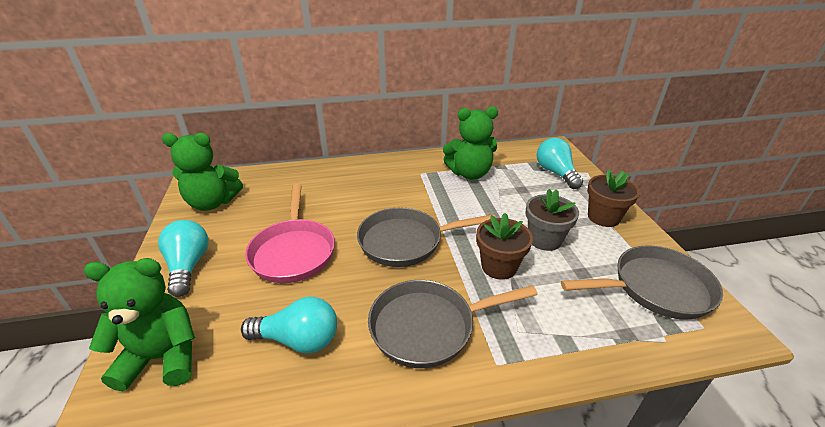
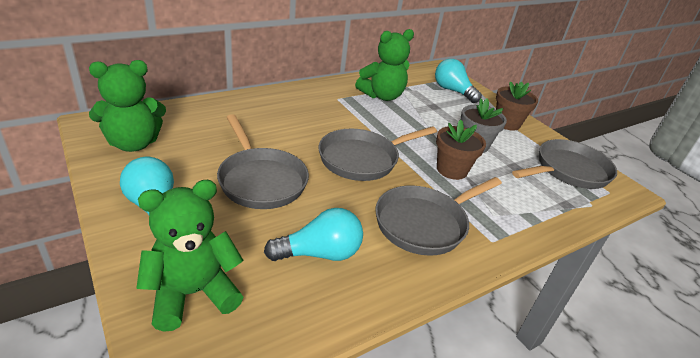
camera: 25 degrees left, 0 degrees up
(293, 251) = (260, 180): pink pan -> grey pan

